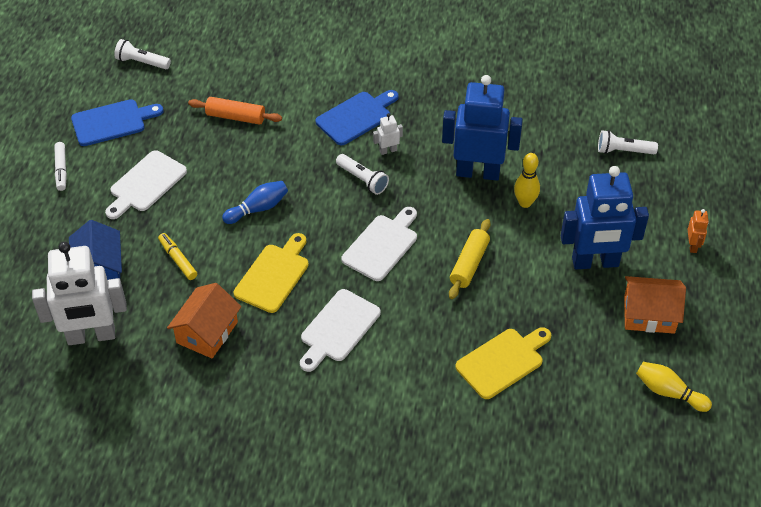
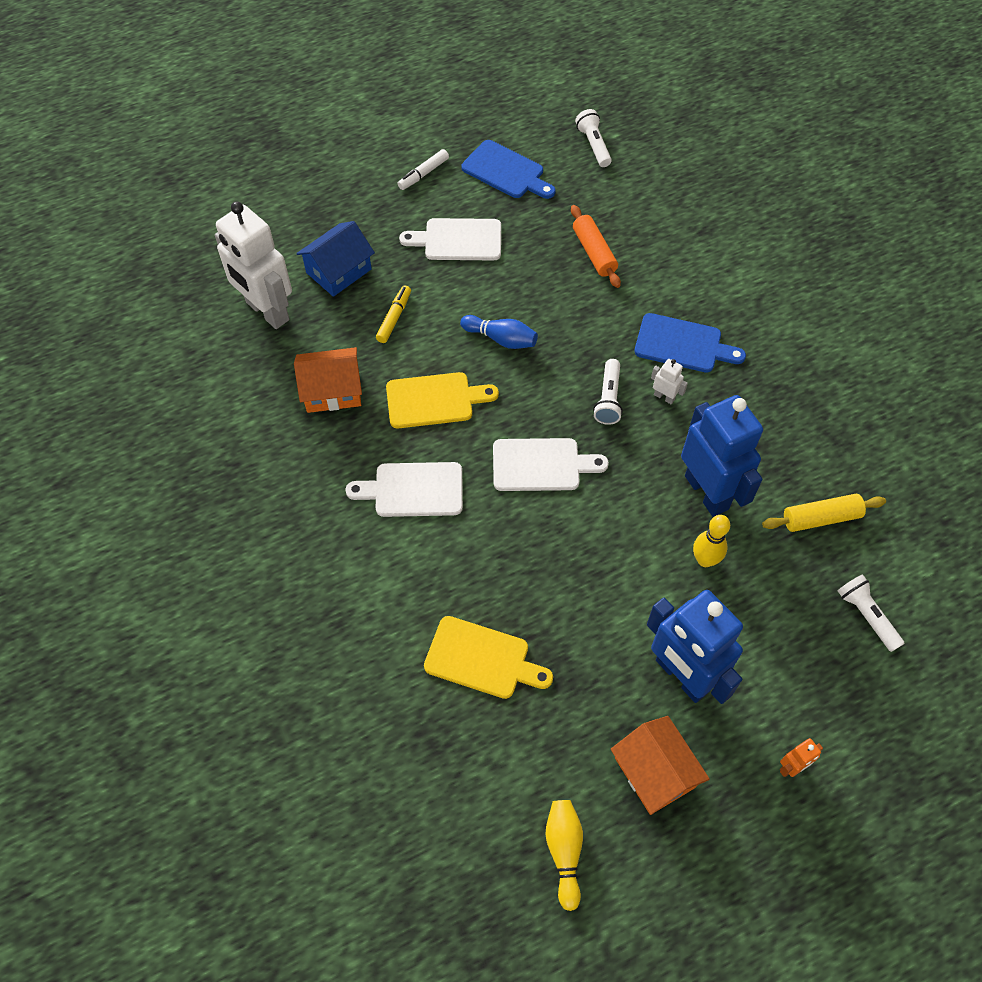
camera: 55 degrees right, 10 degrees up
(469, 264) = (580, 556): yellow rolling pin -> yellow rolling pin (821, 518)

